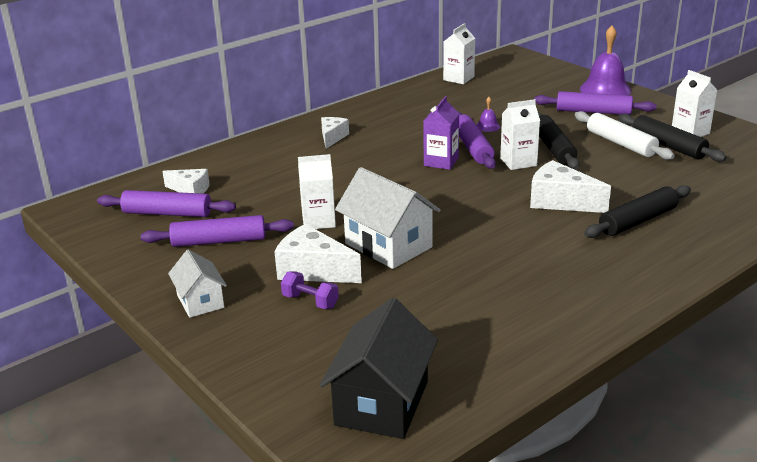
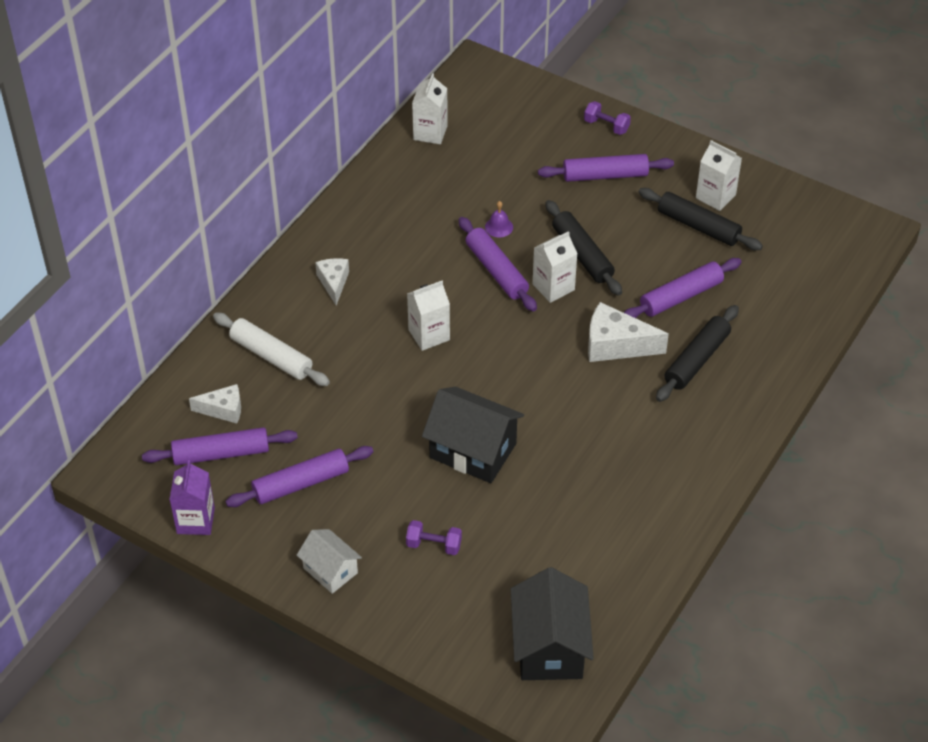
camera: 20 degrees left, 20 degrees up
(313, 270) = (416, 503): white cheese -> none
(318, 221) = (387, 430): white carton -> white carton (429, 335)
(388, 245) = (473, 451): white house -> black house
(441, 162) = (472, 303): purple carton -> purple carton (195, 520)
(605, 89) = (606, 126): purple bell -> purple dumbbell
(620, 143) = (649, 232): white rolling pin -> white rolling pin (271, 356)
(636, 181) = (681, 296): none -> purple rolling pin

